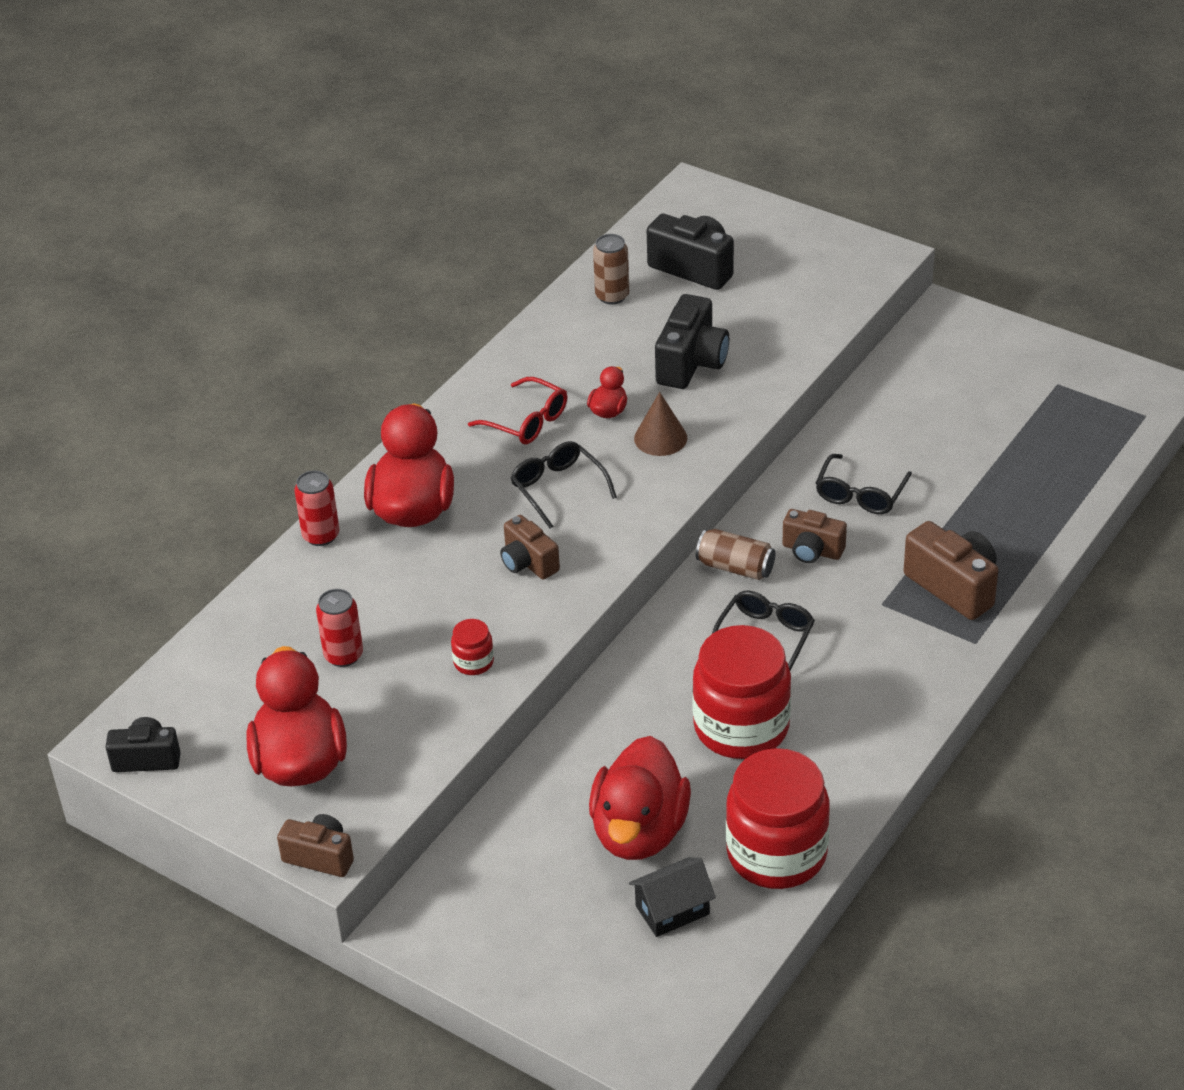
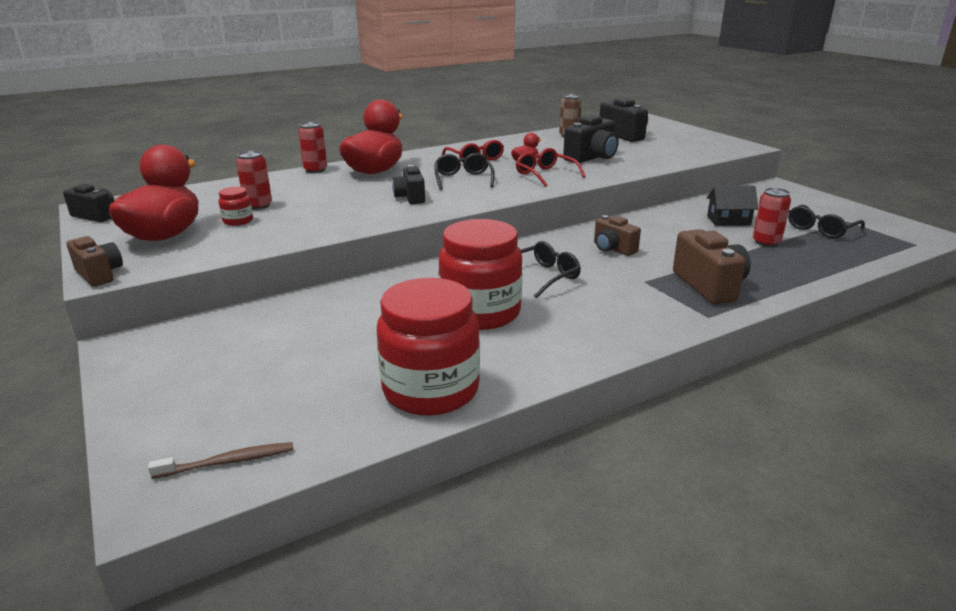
camera: 25 degrees right, 15 degrees down
(473, 662) = (324, 223): red jar -> red jar (238, 221)
(528, 563) = (410, 197): brown camera -> black camera
(639, 831) = (343, 345): red duck -> none
(660, 438) = (545, 175): brown cone -> red glasses
(672, 910) = (308, 398): black house -> black house (728, 221)
(672, 1001) = (228, 462): none -> brown toothbrush
(735, 567) = (553, 245): brown can -> none
(860, 494) = (668, 235): black glasses -> black glasses (821, 229)
(981, 471) = (766, 242): none -> red can

